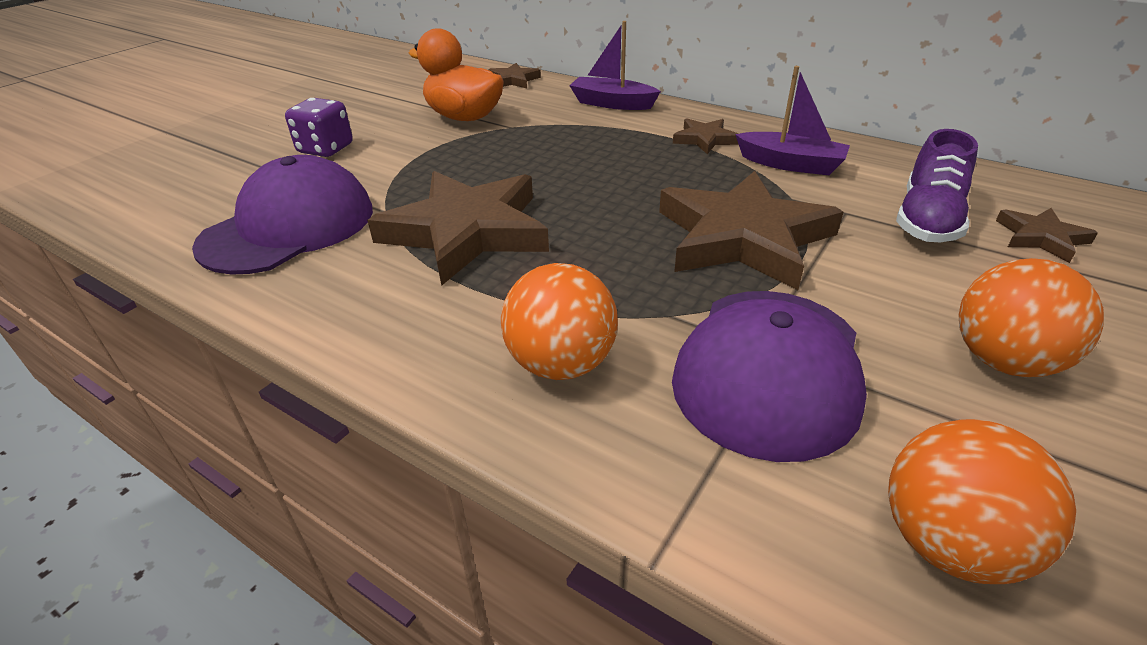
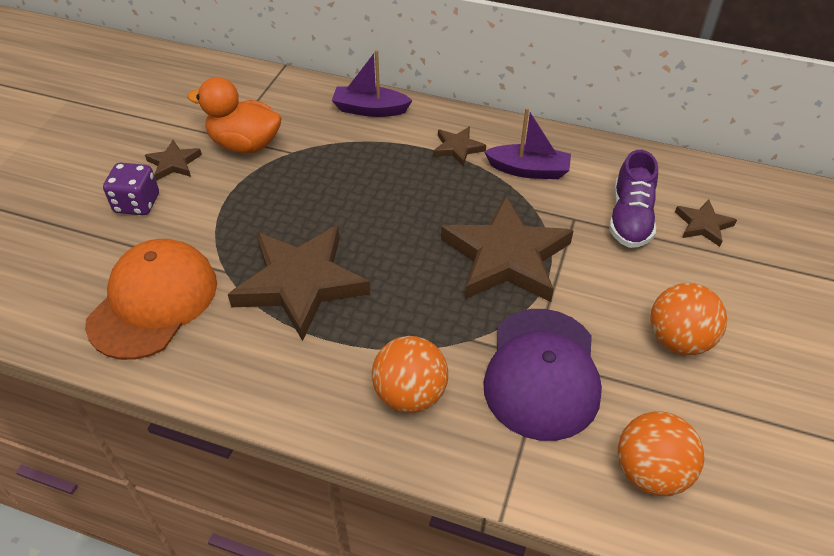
camera: 15 degrees left, 10 degrees up
(289, 227) = (153, 301): purple cap -> orange cap
(513, 80) = (271, 85): brown star -> brown star (174, 163)

